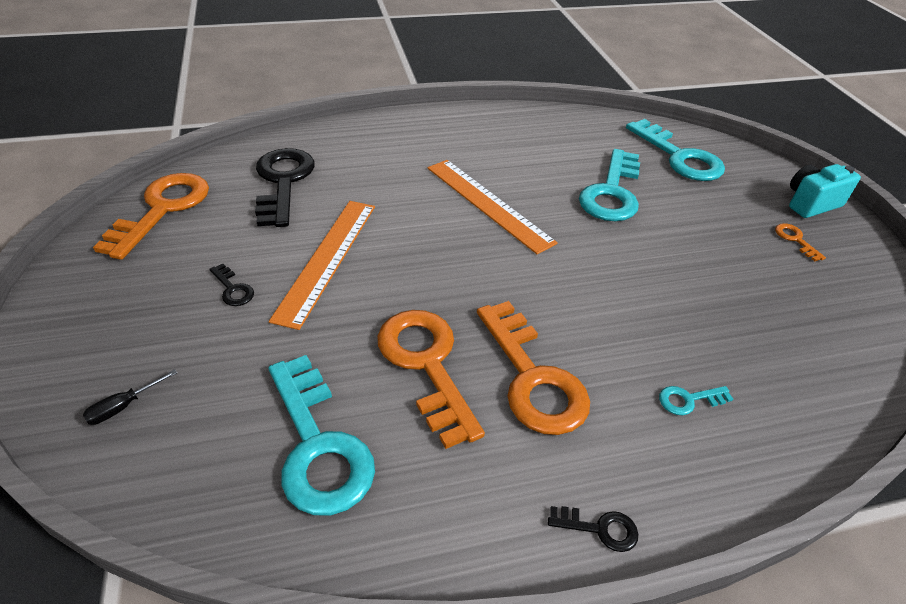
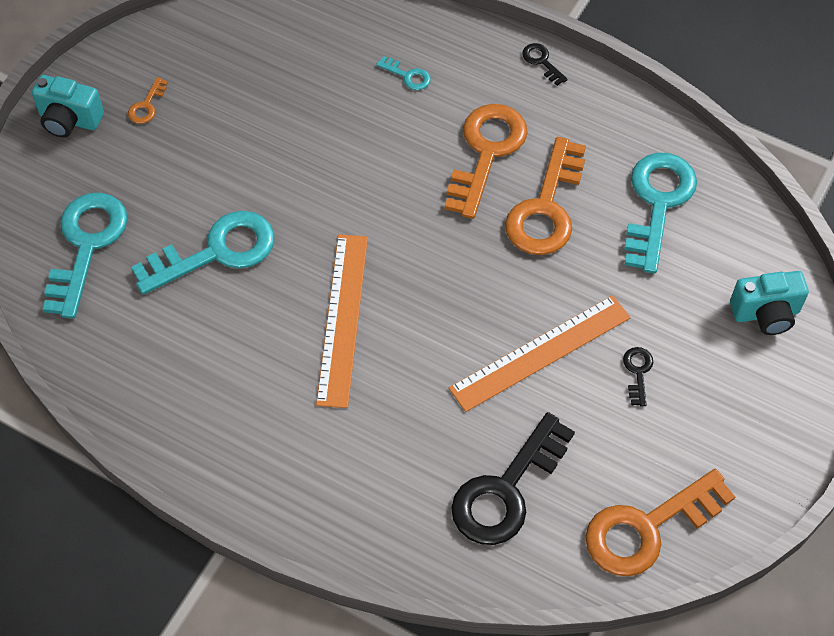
camera: 135 degrees left, 15 degrees up
(123, 406) = (766, 313): black screwdriver -> turquoise camera

